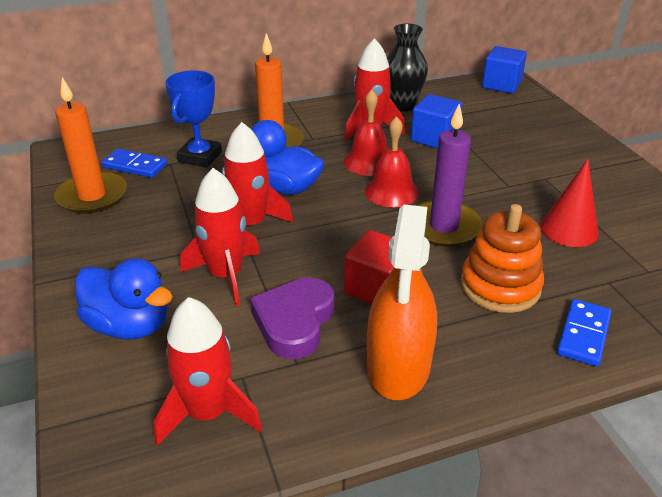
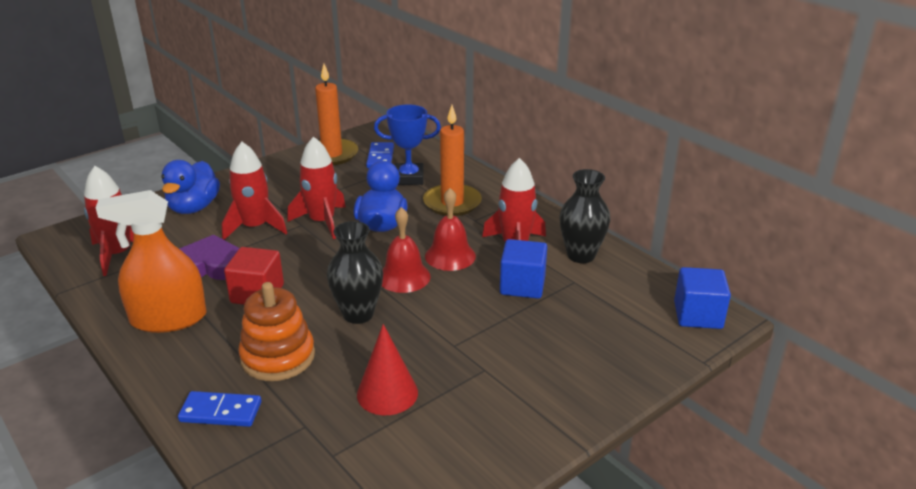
camera: 70 degrees right, 5 degrees down
(443, 227) = (358, 314): purple candle -> black vase

